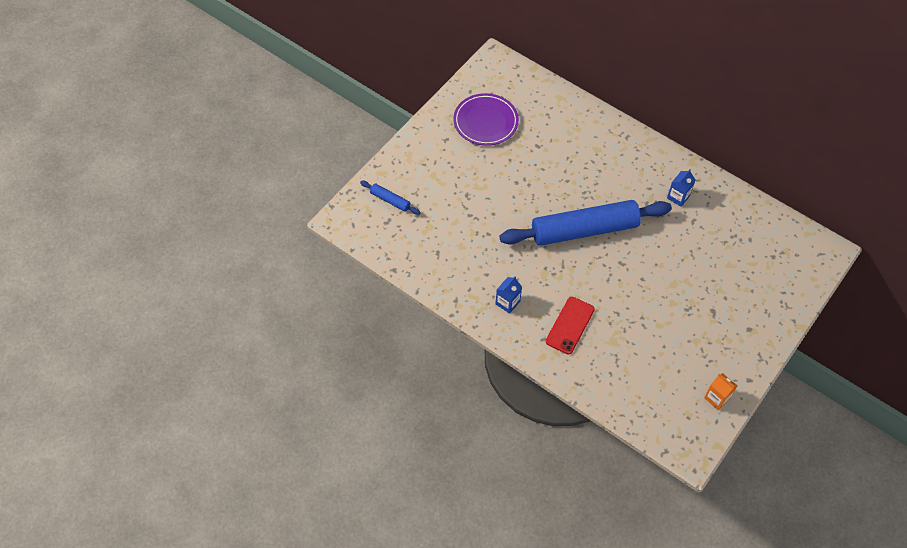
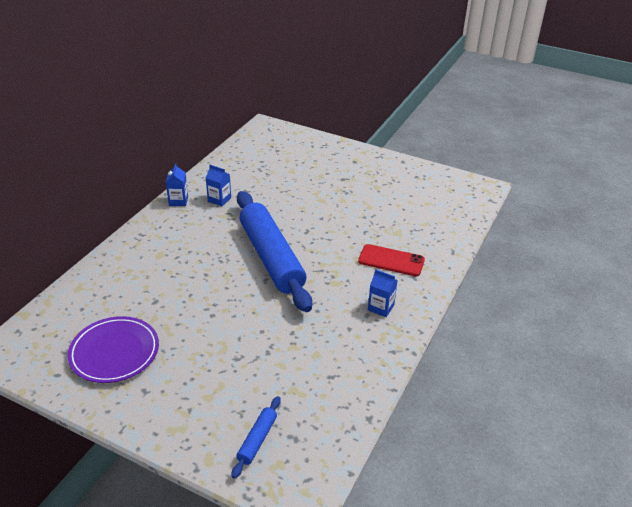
camera: 100 degrees left, 20 degrees down
(677, 164) = (178, 201): none -> blue carton
(717, 398) = (427, 176): orange carton -> none

